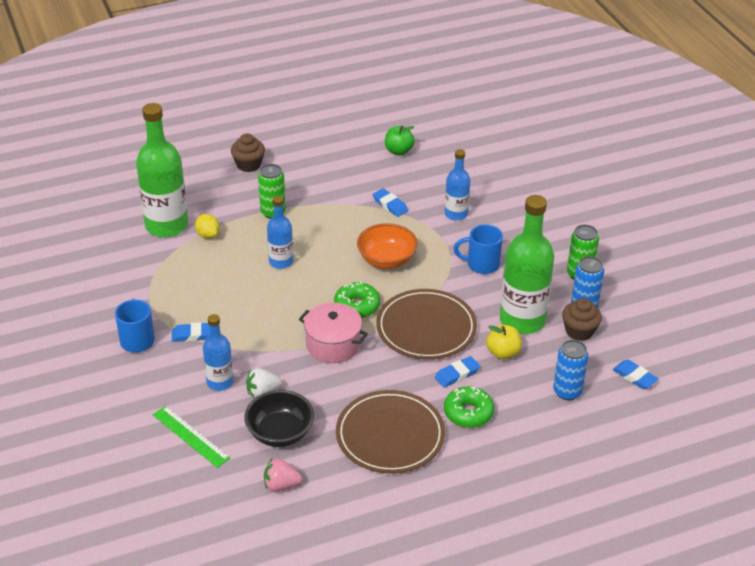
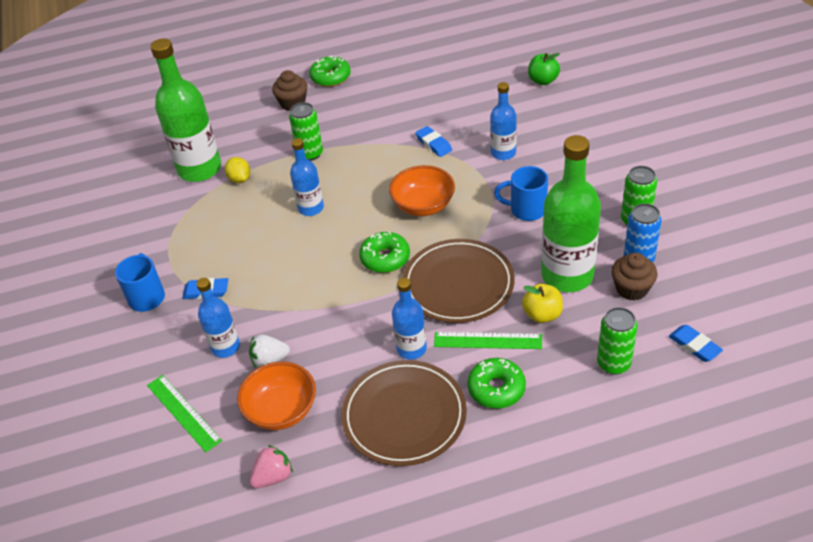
camera: 10 degrees right, 5 degrees up
(280, 433) = (281, 410): black bowl -> orange bowl
(281, 485) = (273, 477): pink strawberry -> pink strawberry turned 135 degrees clockwise
(282, 141) = (330, 77): none -> green donut
(333, 344) = (354, 303): pink pot -> none
(390, 381) = (411, 348): none -> blue bottle
(399, 151) = (449, 85): green apple -> green apple (543, 80)
(457, 374) = (487, 340): blue eraser -> green ruler
(567, 392) = (613, 363): blue can -> green can

